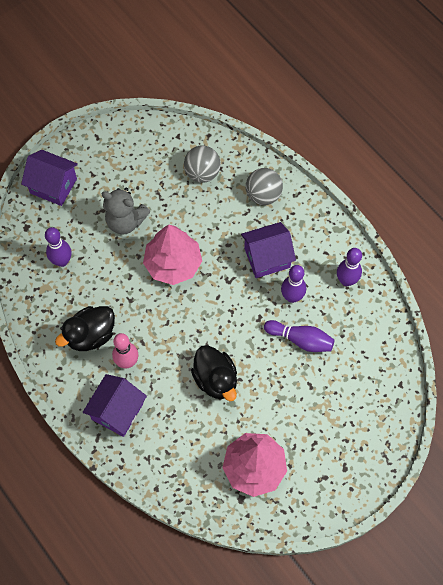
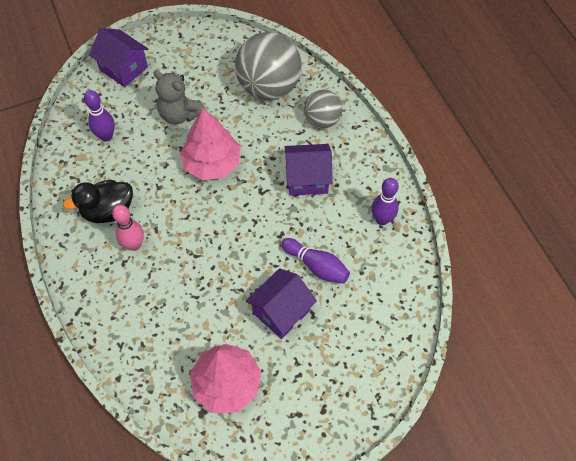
camera: 15 degrees right, 5 degrees down
(117, 411) = (107, 290): purple house -> purple house (281, 311)
(202, 173) = (269, 87): grey ball -> grey ball, size x1.76
(215, 379) = (216, 284): black duck -> none
(292, 297) = (321, 222): purple bowling pin -> none

